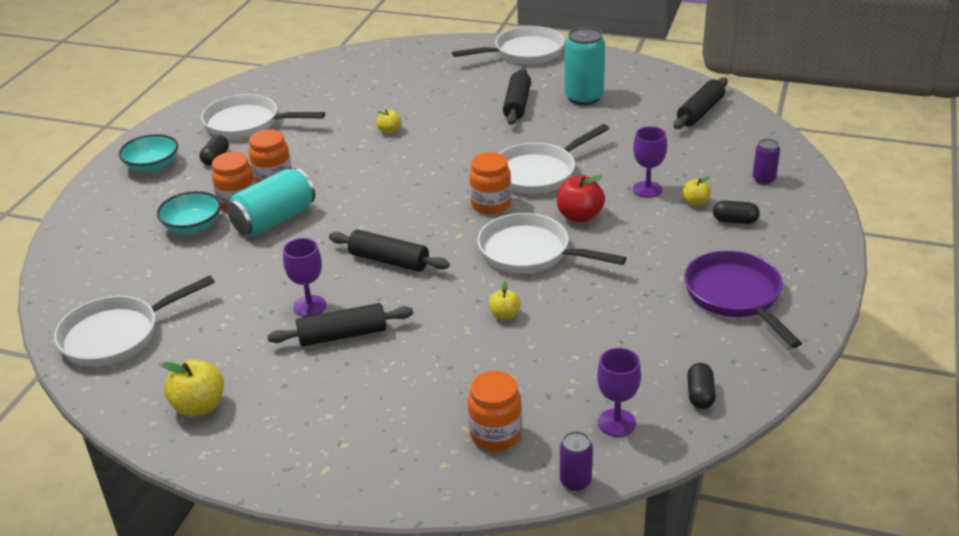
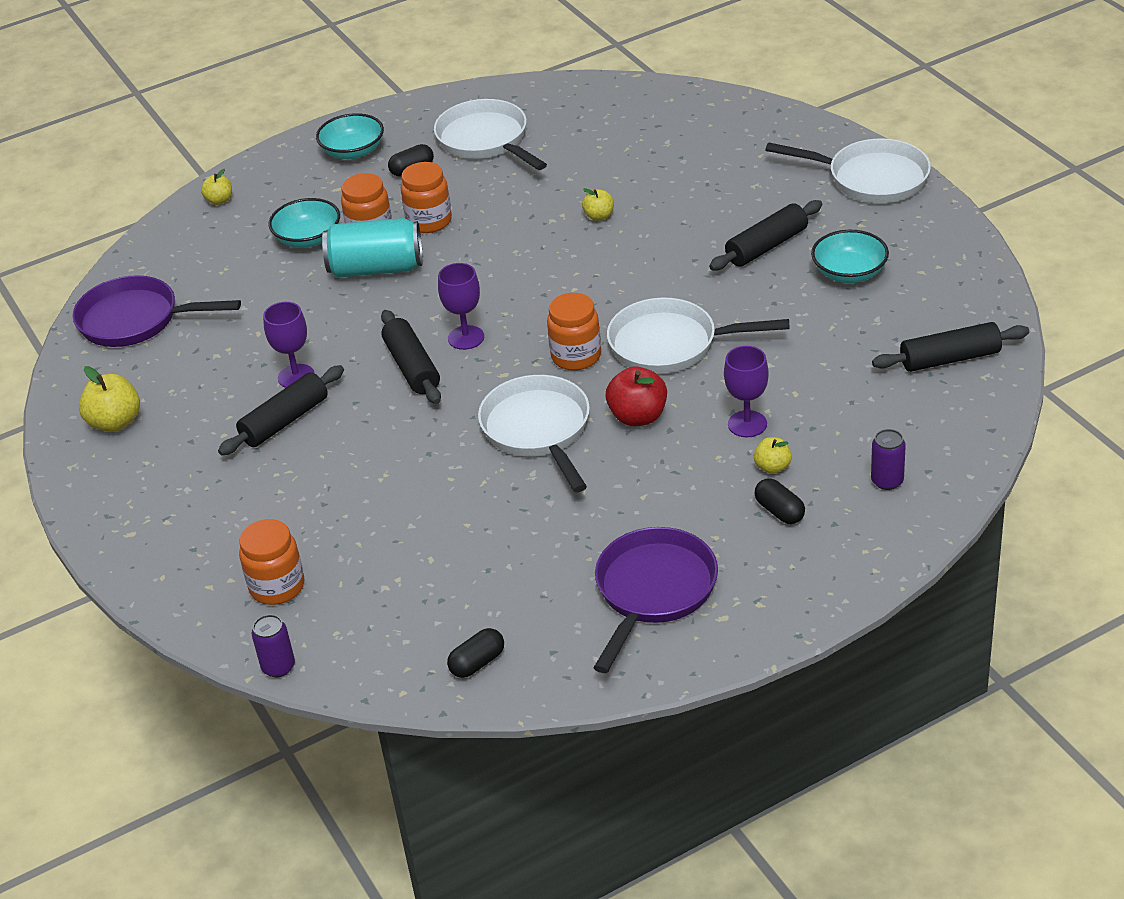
camera: 45 degrees right, 5 degrees up
(116, 335) = (135, 320): white pan -> purple pan
(342, 335) = (285, 421): black rolling pin -> black rolling pin turned 75 degrees counterclockwise
(505, 315) = (430, 481): yellow apple -> yellow apple (219, 200)
(584, 97) = (849, 273): turquoise can -> turquoise bowl
(616, 423) = (377, 640): purple goblet -> purple goblet (466, 338)

